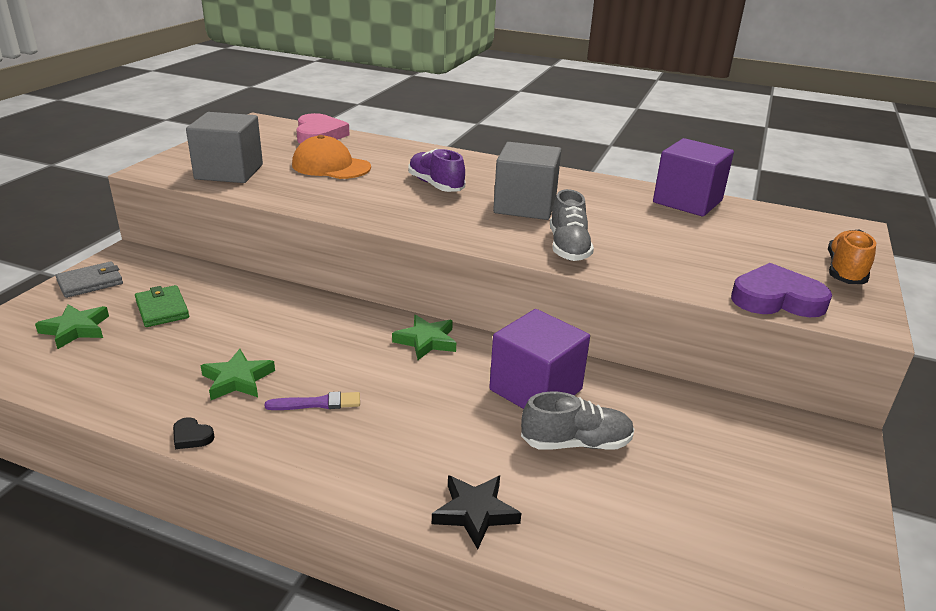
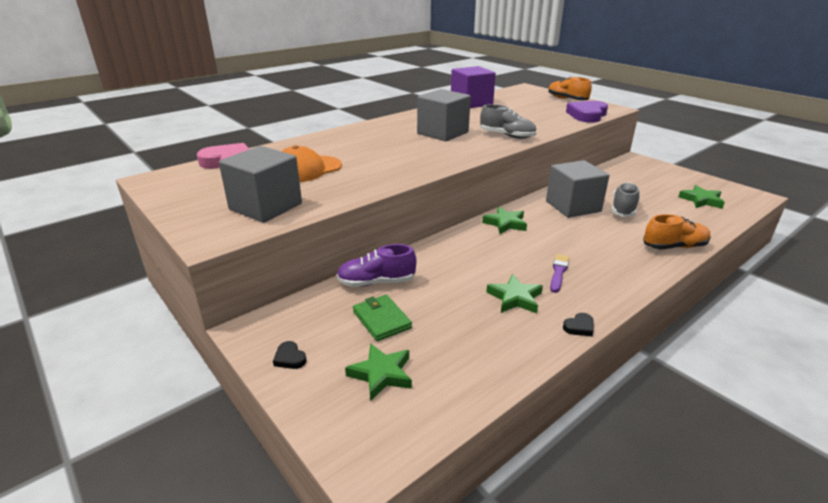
camera: 60 degrees left, 0 degrees up
(90, 282) = (290, 358): grey wallet -> black heart
(162, 309) = (381, 320): green wallet -> green wallet turned 60 degrees clockwise
(435, 185) = (384, 146): purple shoe -> purple shoe (376, 282)
(475, 513) = (674, 246): black star -> orange shoe
(535, 390) = (573, 206): purple cube -> grey cube
(721, 545) = (701, 200): none -> green star

